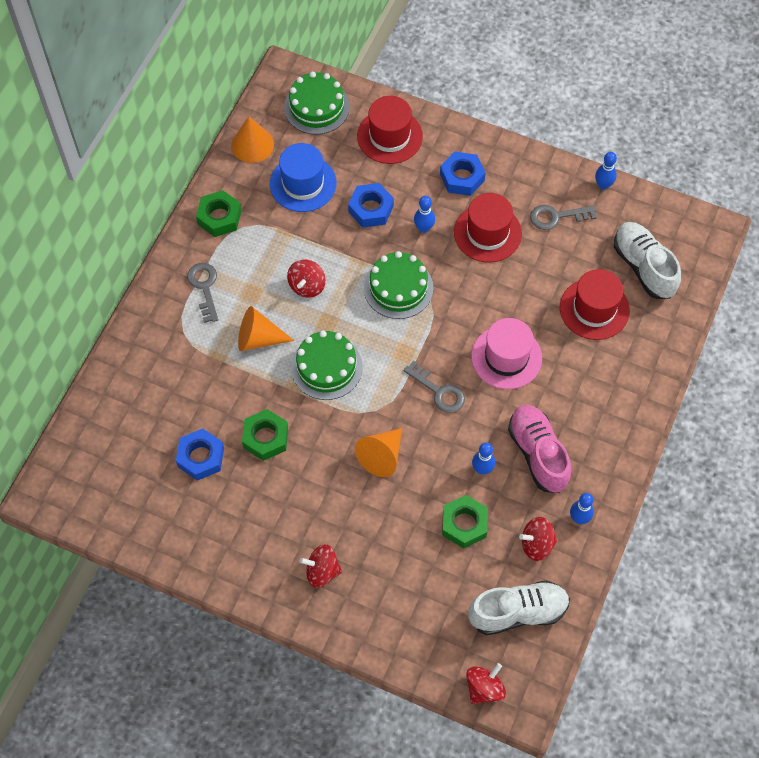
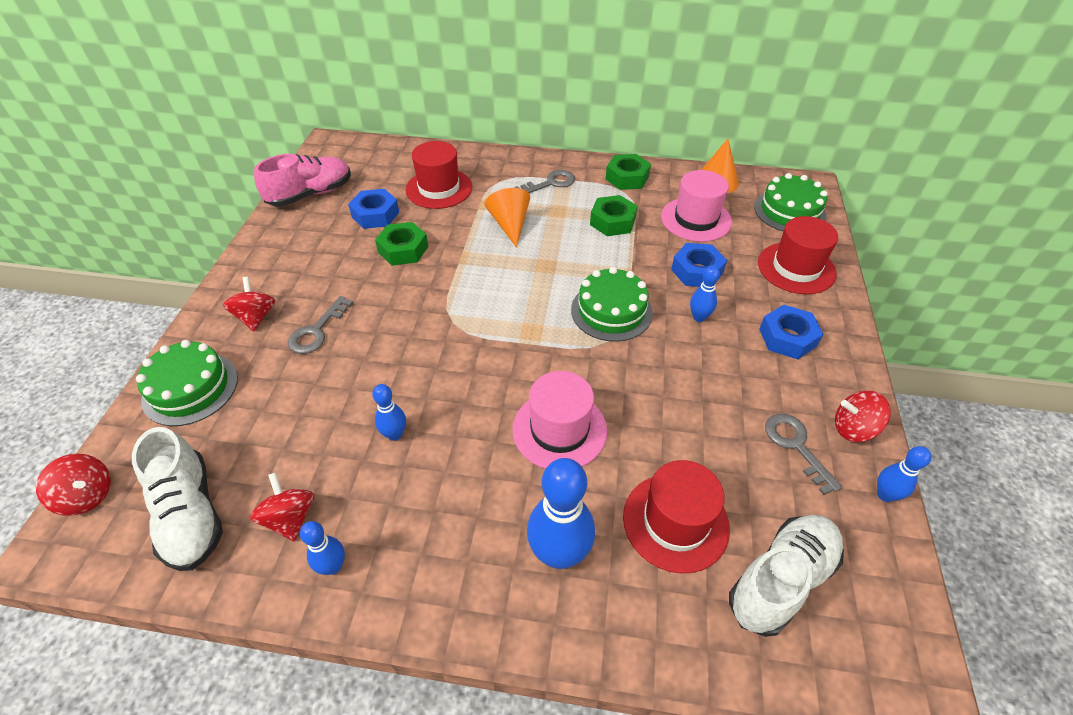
camera: 75 degrees right, 15 degrees down
(303, 183) = (696, 219): blue hat -> pink hat
(307, 286) = (581, 244): red spinning top -> red spinning top (853, 428)
(326, 367) = (493, 275): green cake -> green cake (190, 388)
(381, 456) = (397, 337): orange cone -> none
(439, 391) = (491, 371): grey key -> grey key (317, 331)
(464, 524) = (317, 430): green nut -> green nut (612, 221)
(487, 233) = (727, 376): red hat -> red hat (439, 188)
(538, 453) = (427, 493): pink shoe -> pink shoe (311, 194)
(600, 382) = (559, 553): none -> blue bowling pin

